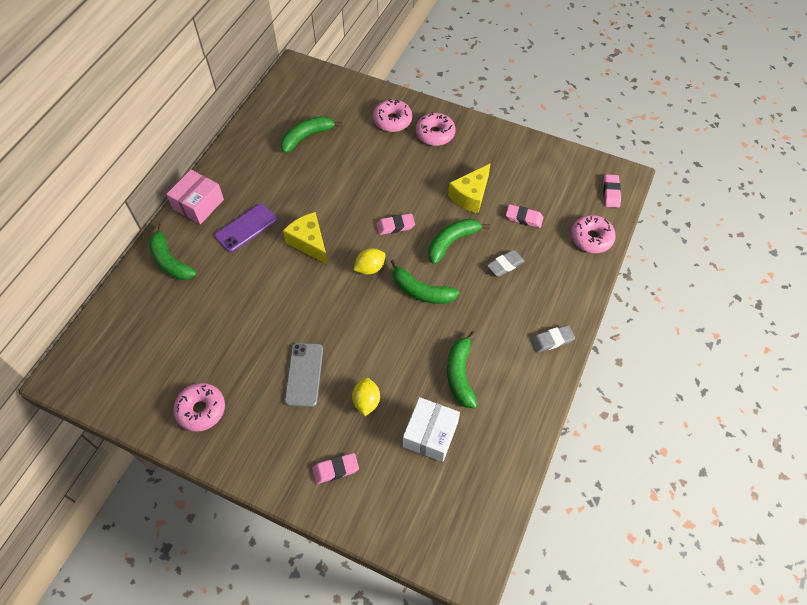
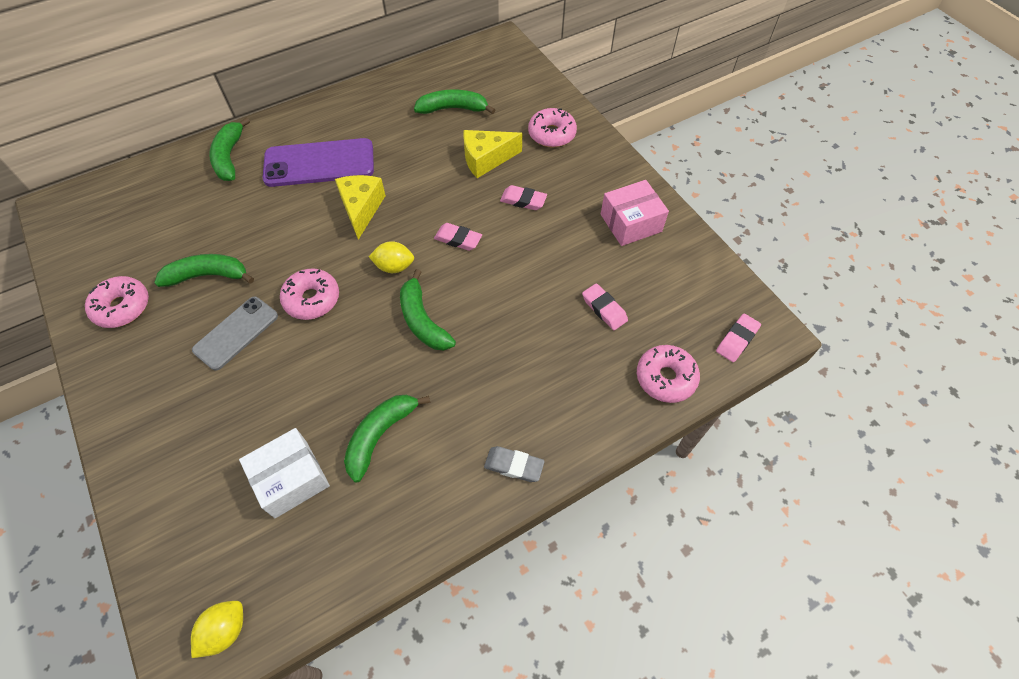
camera: 35 degrees right, 0 degrees up
(198, 204) = (300, 120): pink box -> pink box (630, 223)
(246, 228) = (319, 163): purple phone -> purple phone, size x1.54
(335, 469) = (172, 448): pink eraser -> pink eraser (523, 200)
(366, 401) = (265, 399): yellow lemon -> yellow lemon (225, 630)
(435, 134) = (584, 169): pink donut -> pink donut (312, 299)
(452, 242) = (501, 289): green banana -> green banana (208, 276)
(470, 196) = (565, 252): yellow cheese -> yellow cheese (486, 159)
(505, 265) = (537, 347): grey eraser -> none

